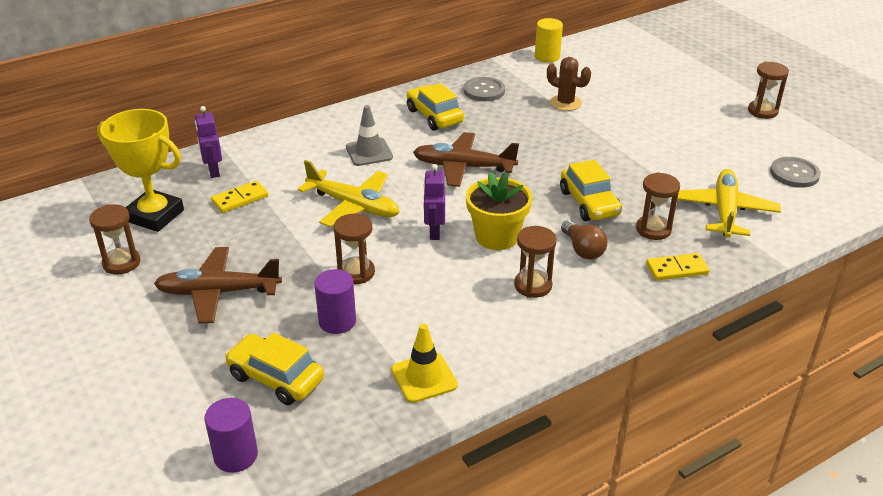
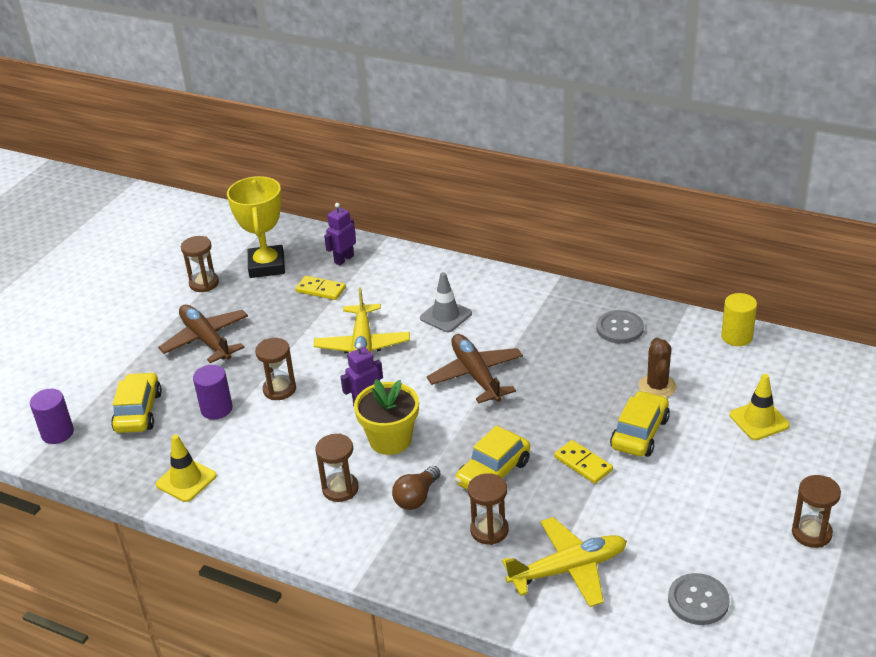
camera: 60 degrees right, 0 degrees up
(434, 116) = (541, 322): yellow car -> yellow car (640, 433)
(640, 84) = (759, 420): none -> yellow traffic cone
(677, 269) = (439, 568): yellow domino -> yellow domino (583, 464)

